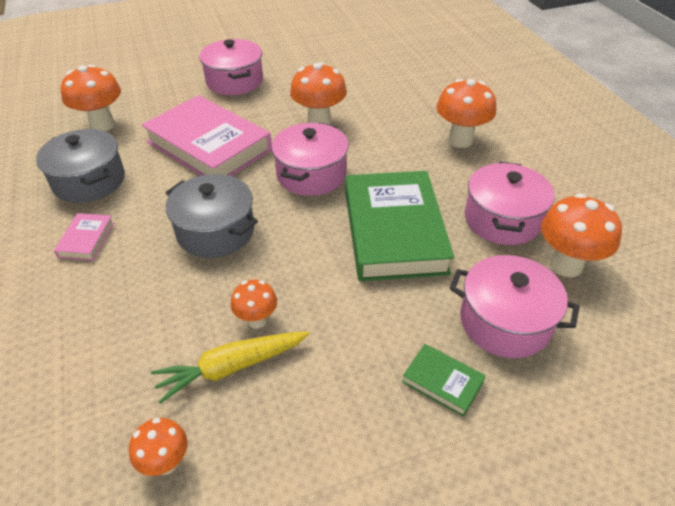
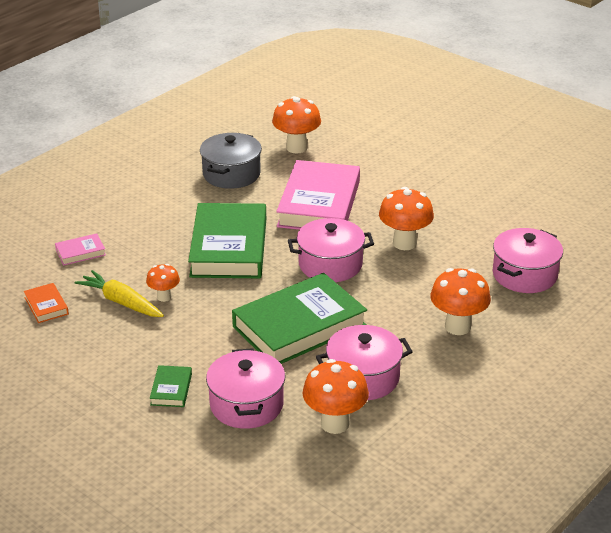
camera: 60 degrees right, 10 degrees down
(86, 240) = (177, 201): pink book -> pink book (80, 252)
(166, 463) = (46, 306): orange mushroom -> orange book
(216, 231) = (229, 247): grey pot -> green book
(234, 81) = (420, 178): pink pot -> pink pot (524, 275)

